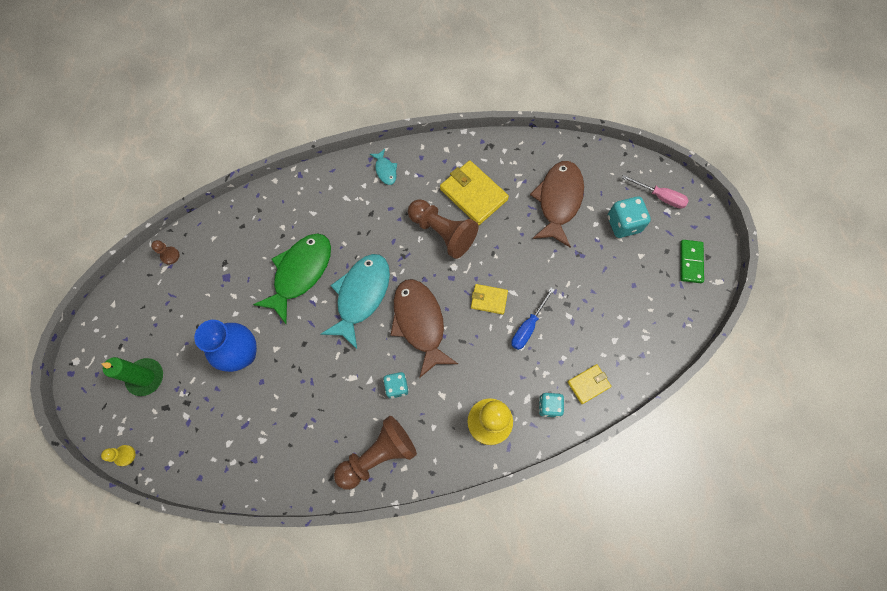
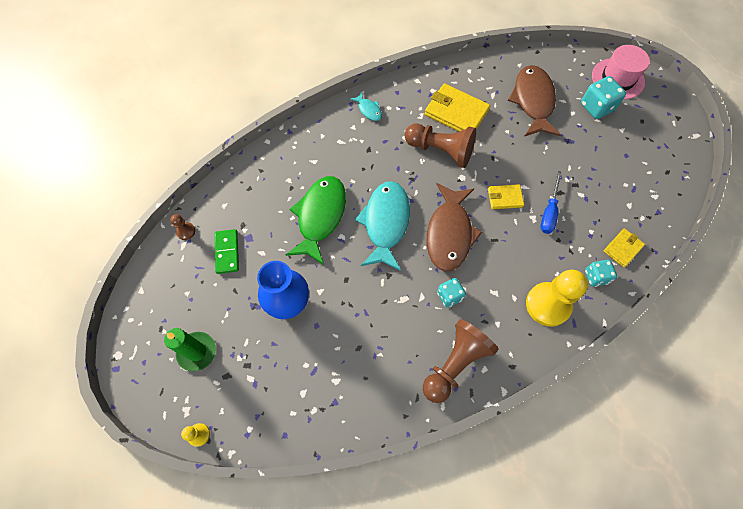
camera: 15 degrees left, 5 degrees down
(420, 323) = (449, 233): brown fish -> brown fish turned 135 degrees counterclockwise
(660, 197) = (617, 79): pink screwdriver -> pink hat
(690, 262) = (666, 125): green domino -> green domino (227, 252)

